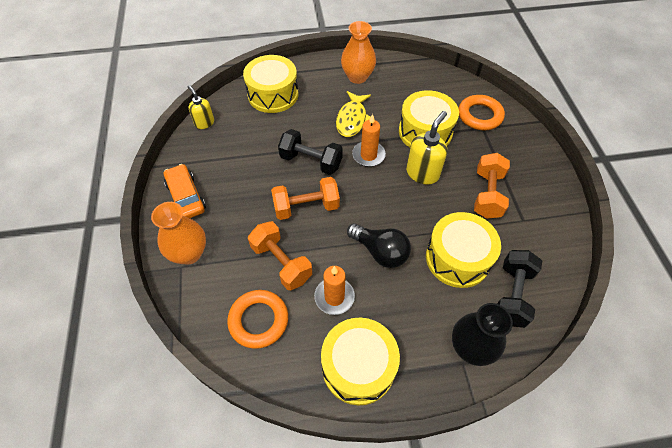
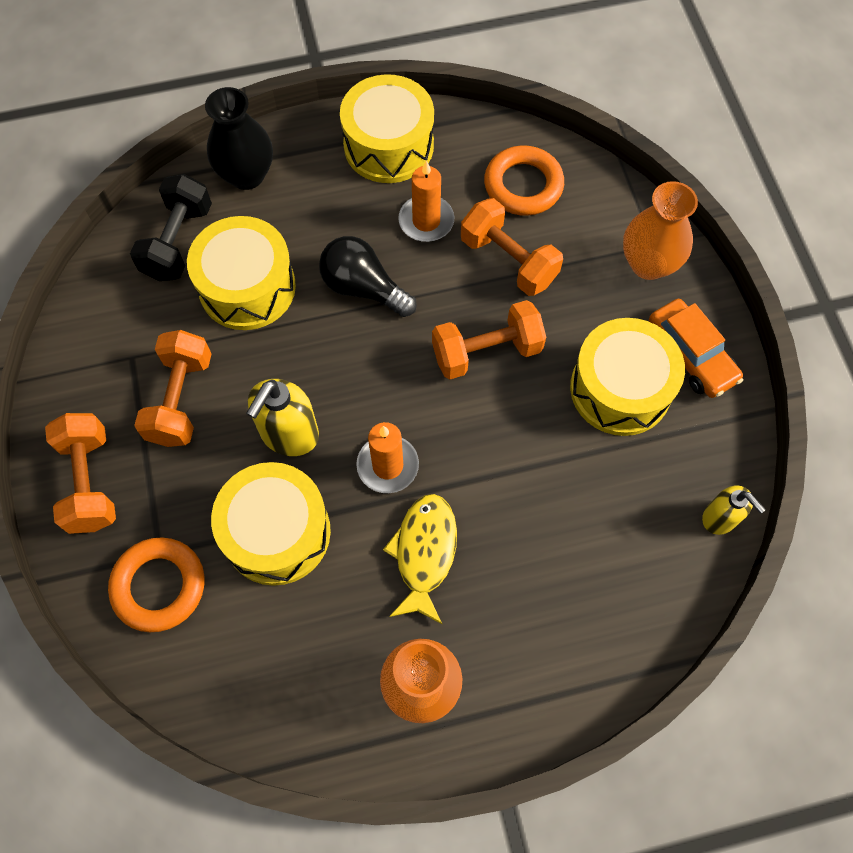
camera: 175 degrees right, 10 degrees up
(273, 94) = (602, 611): yellow drum -> yellow drum (620, 389)
(311, 161) = (492, 443): black dumbbell -> none
(527, 159) = (90, 482): none -> orange dumbbell

